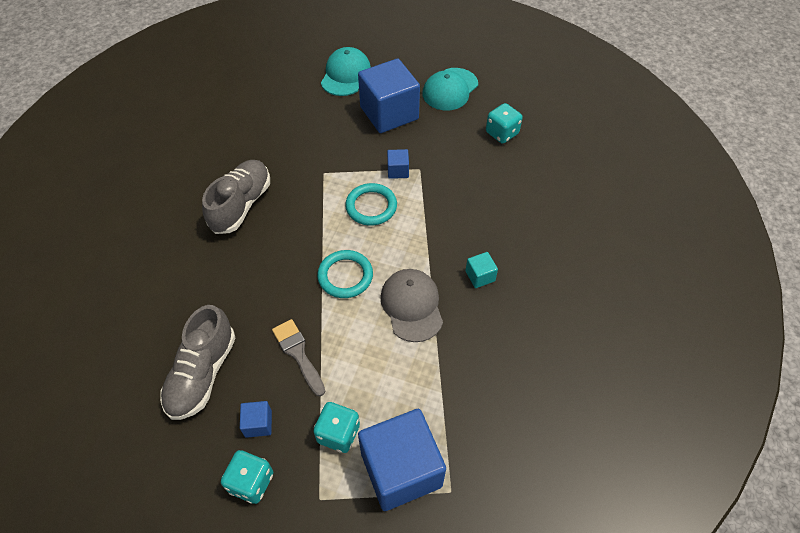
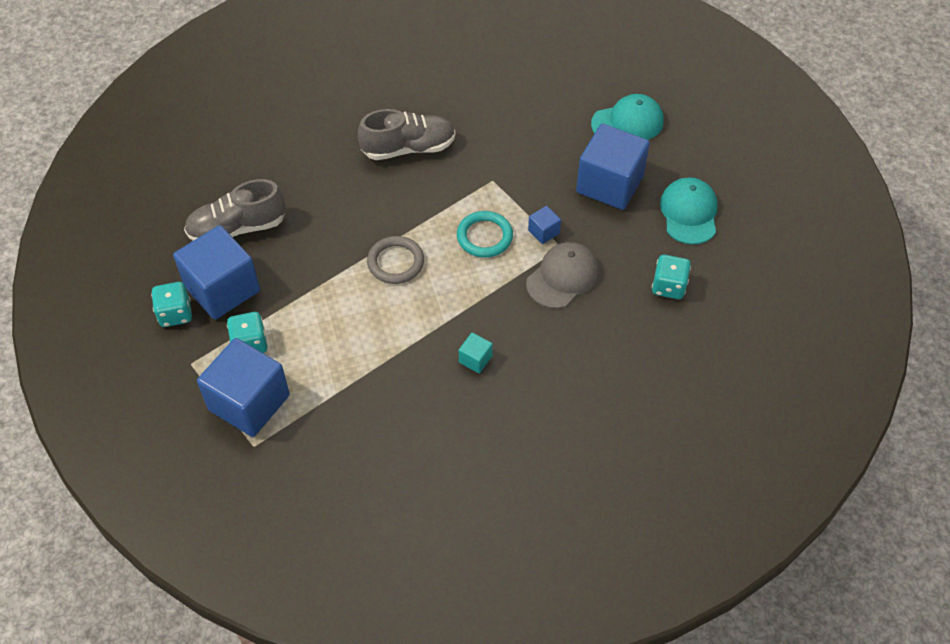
camera: 55 degrees right, 0 degrees up
(258, 424) = (222, 289): blue cube -> blue cube, size x2.33
(298, 354) = (298, 276): grey brush -> none
(345, 276) = (395, 262): turquoise ring -> grey ring
(412, 306) = (403, 326): grey cap -> grey cap (563, 277)
(450, 89) = (689, 213): turquoise cap -> turquoise cap turned 90 degrees clockwise

